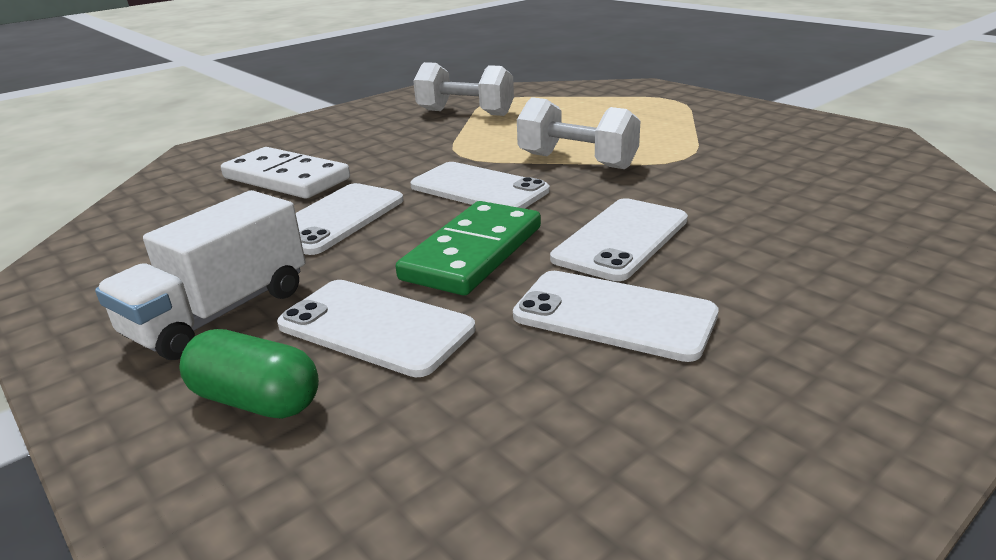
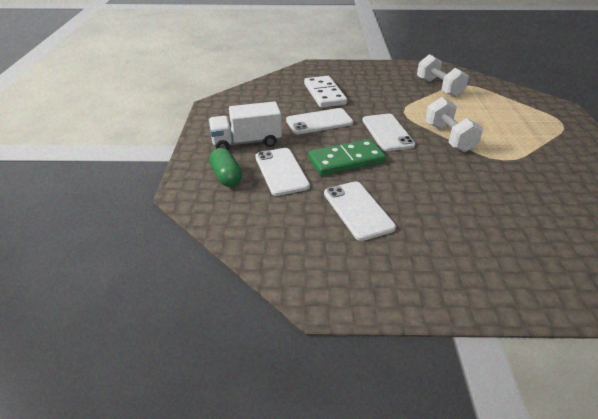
camera: 40 degrees right, 10 degrees up
(621, 239) = (408, 183): white phone -> none

